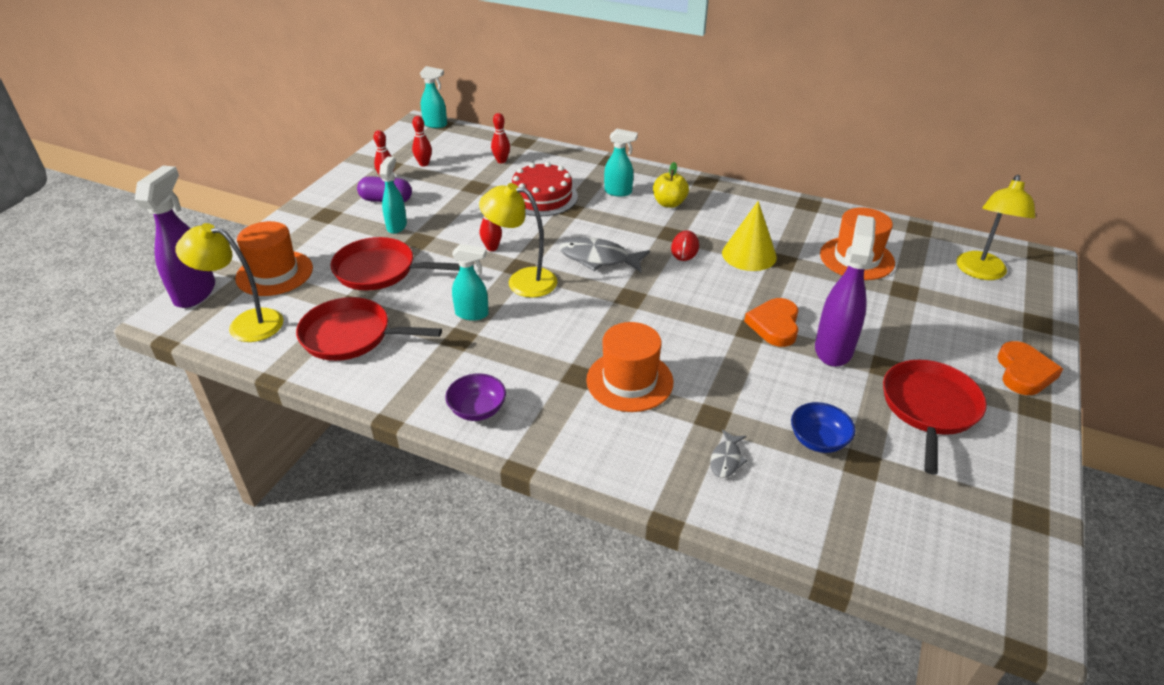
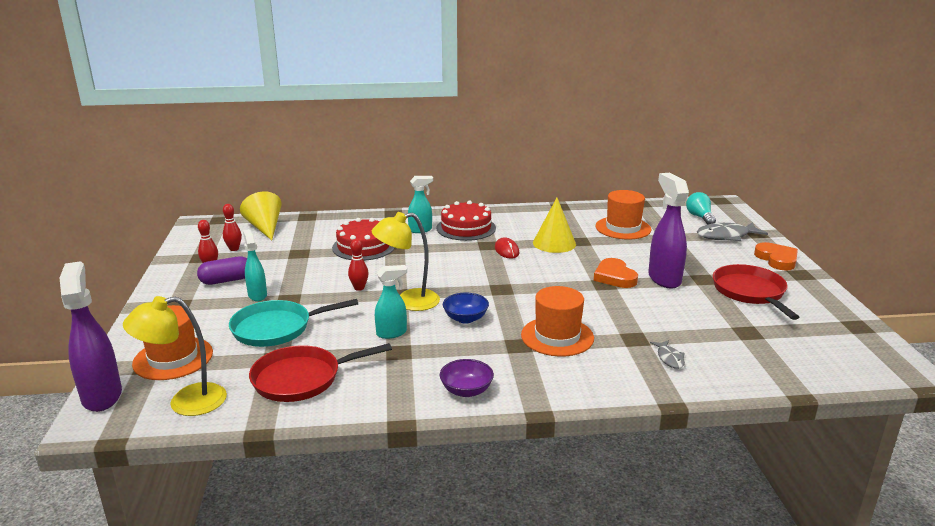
camera: 30 degrees left, 15 degrees down
(379, 270) = (276, 328): red pan -> turquoise pan
(435, 125) = (214, 221): turquoise spray bottle -> none
(472, 145) = (265, 228): none -> yellow cone
(501, 161) = (302, 232): red bowling pin -> none
(598, 259) = (452, 272): grey fish -> grey fish (726, 236)
(669, 203) = (466, 228): yellow apple -> red cake
(818, 440) = (710, 329): blue bowl -> blue bowl (465, 318)
(980, 272) = (699, 217): yellow lamp -> turquoise light bulb

